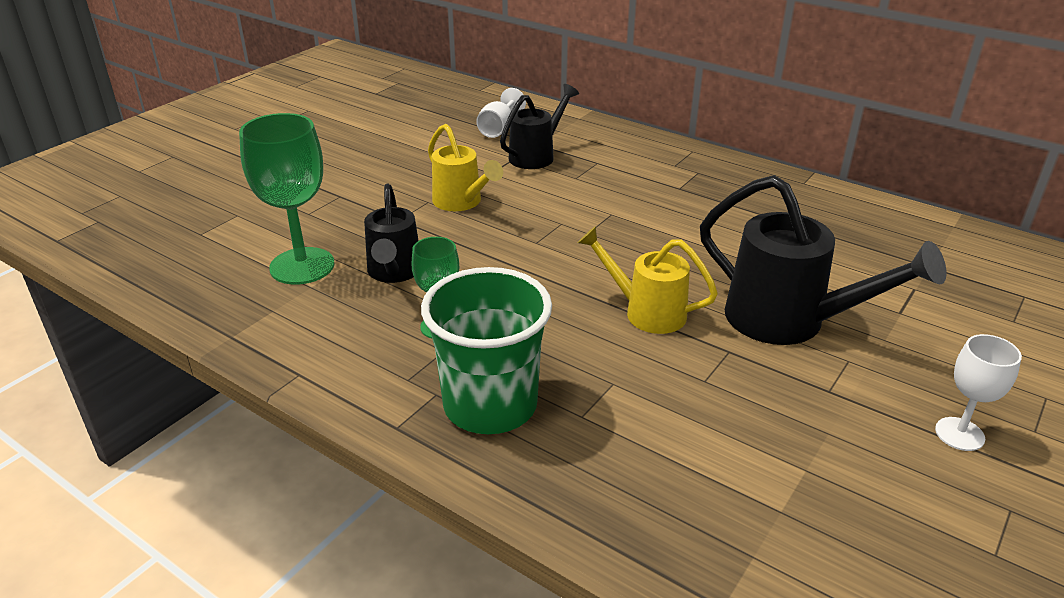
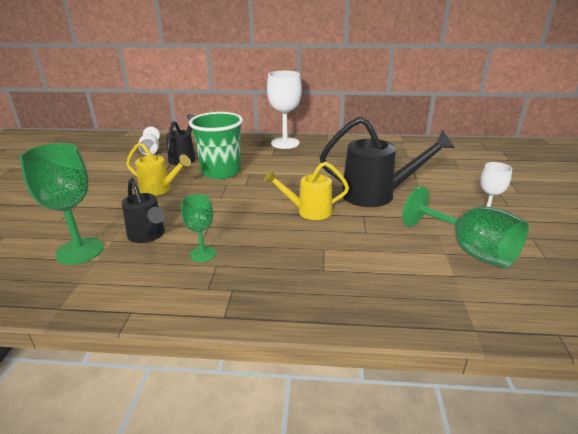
camera: 30 degrees left, 5 degrees down
(490, 405) = (269, 283): green cup -> green cup (221, 171)
(719, 171) = (285, 143): none -> white goblet
(856, 482) = (470, 250): none -> green goblet

